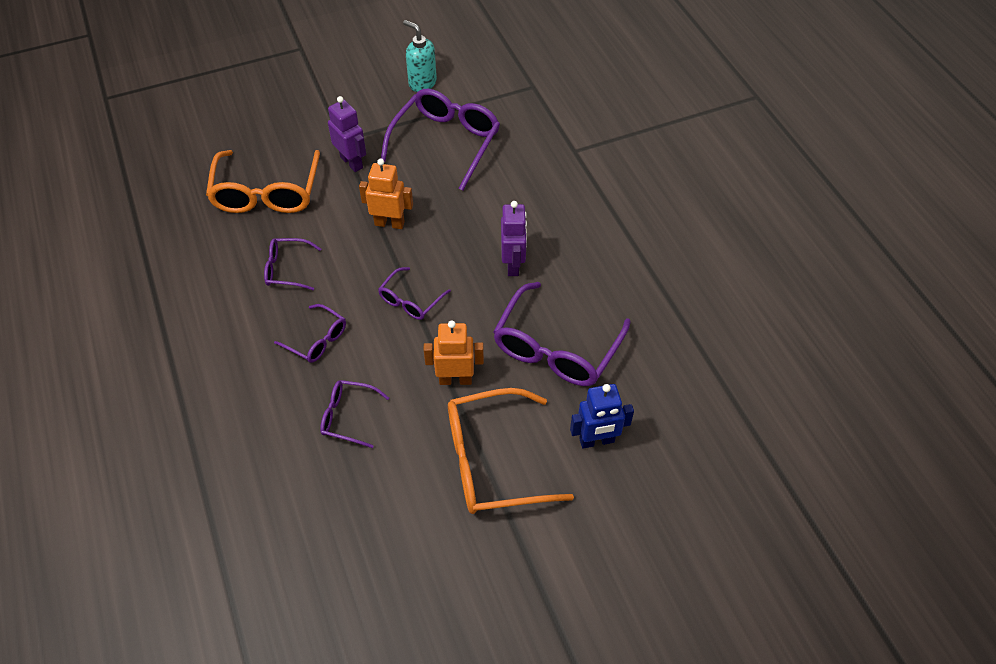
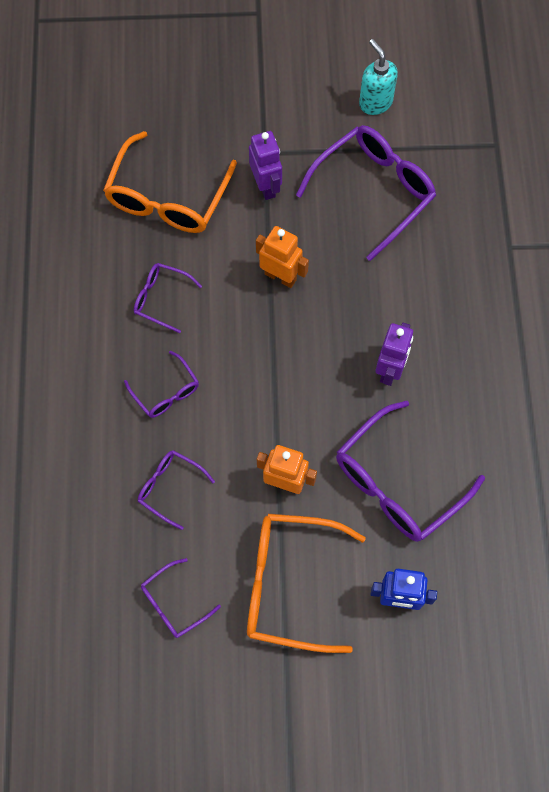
camera: 20 degrees right, 15 degrees up
(410, 301) = (271, 377): purple glasses -> purple glasses (174, 603)

